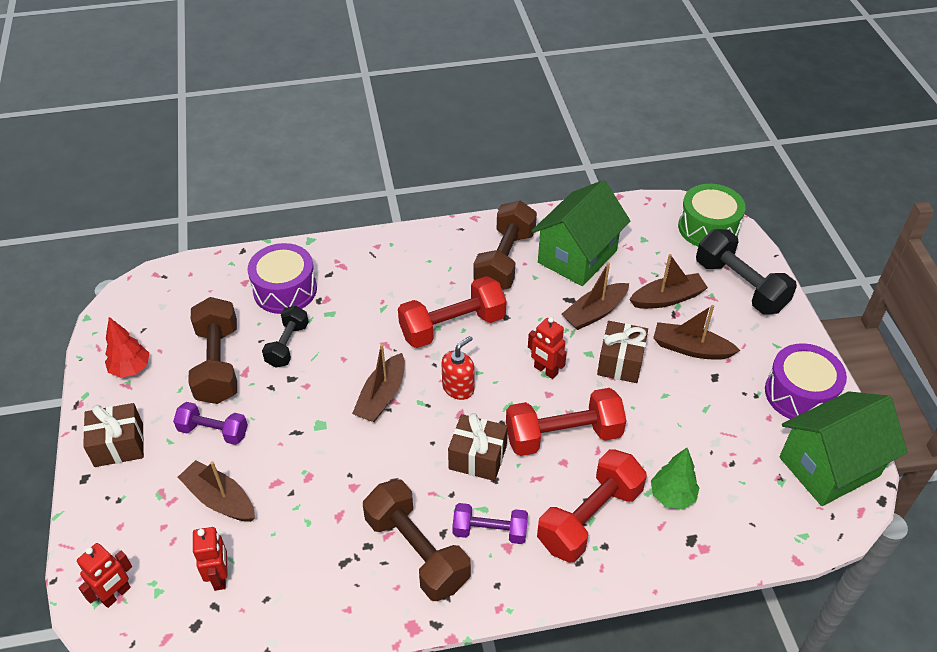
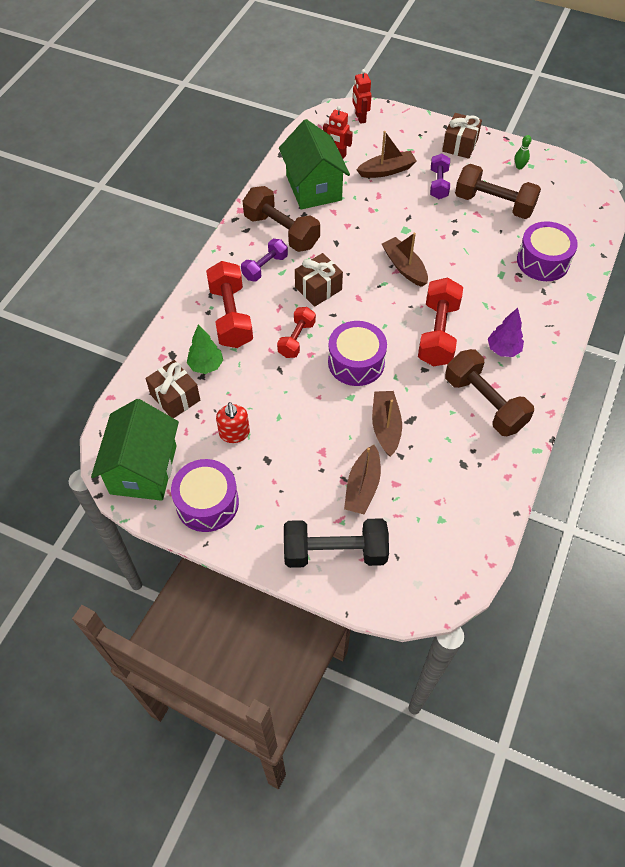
camera: 125 degrees right, 10 degrees up
(131, 369) = (519, 167): red tree -> green bowling pin
(213, 431) = (438, 184): purple dumbbell -> purple dumbbell turned 45 degrees counterclockwise
(287, 345) = (486, 242): black dumbbell -> none
(416, 552) = (281, 231): brown dumbbell -> brown dumbbell turned 45 degrees clockwise
(431, 273) = (503, 350): none -> purple tree
(458, 388) = (380, 308): red soap dispenser -> red soap dispenser (234, 433)
(545, 370) = (356, 362): red robot -> purple drum
(563, 436) = (296, 339): red dumbbell -> red dumbbell, size x0.60
(577, 256) = (454, 455): green house -> green house (313, 188)
(620, 362) = (327, 410): brown gift -> brown gift (175, 397)
(690, 348) = (303, 464): brown boat -> none
(708, 228) = (419, 584): green drum -> none

